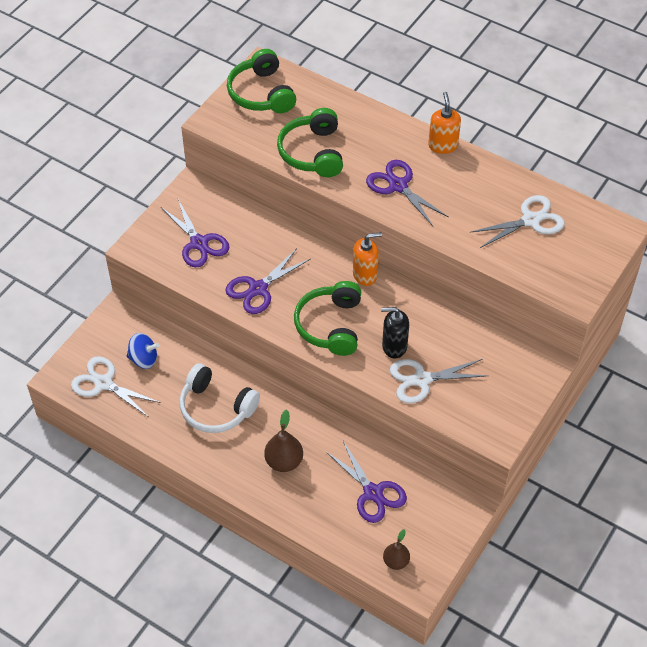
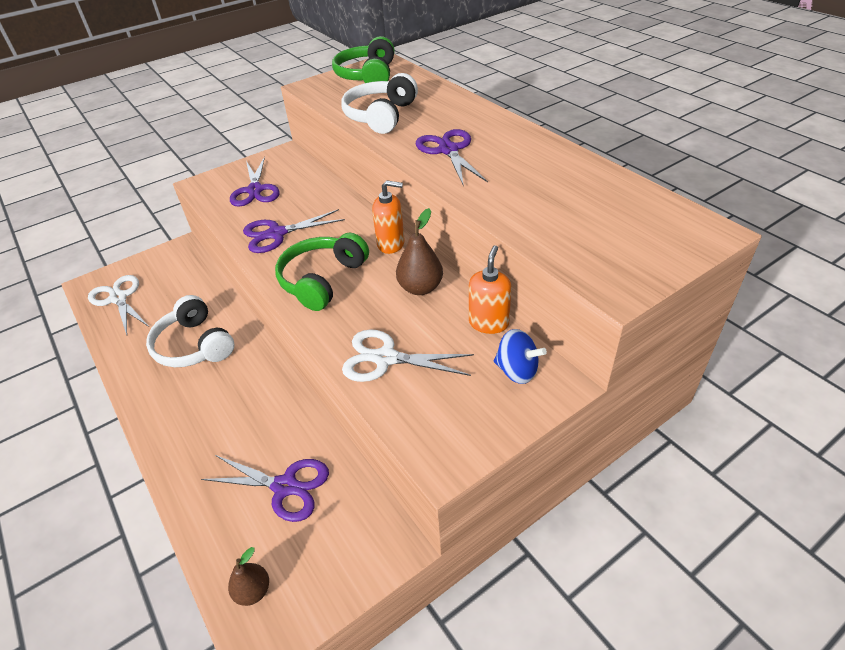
camera: 25 degrees right, 10 degrees down
(144, 359) = (168, 287): blue spinning top -> blue spinning top (517, 371)
(284, 461) = (216, 418): brown pear -> brown pear (420, 288)
(313, 152) = (381, 116): green headphones -> white headphones
(373, 493) = (285, 486): purple scissors -> purple scissors turned 60 degrees counterclockwise
(394, 346) = (376, 316): black soap dispenser -> none
(443, 145) = (519, 128): orange soap dispenser -> orange soap dispenser (488, 323)
(530, 220) = (589, 202): white scissors -> none

